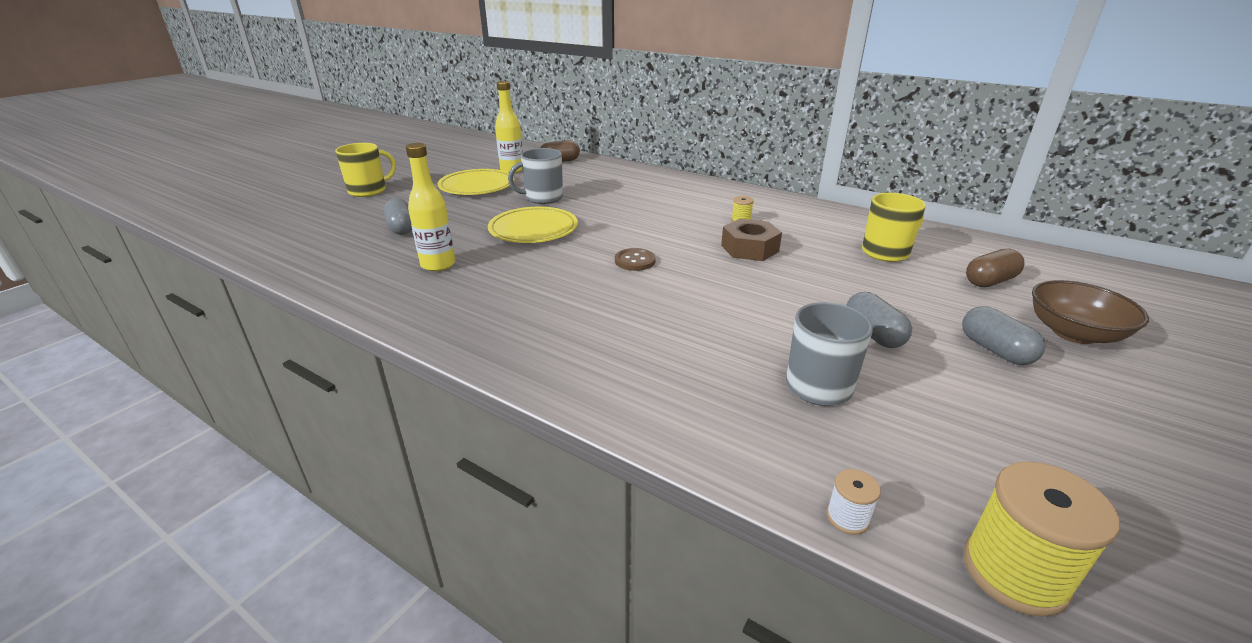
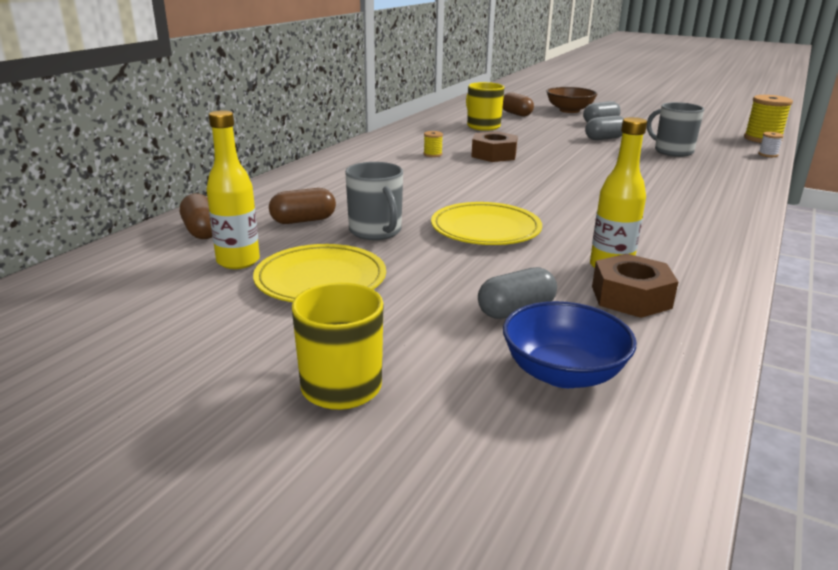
camera: 95 degrees left, 5 degrees down
(328, 232) = (563, 373): none -> blue bowl
(388, 264) = (631, 297): none -> brown nut
(570, 181) = (303, 220): none -> brown capsule
(635, 261) = (541, 187): brown button -> none

